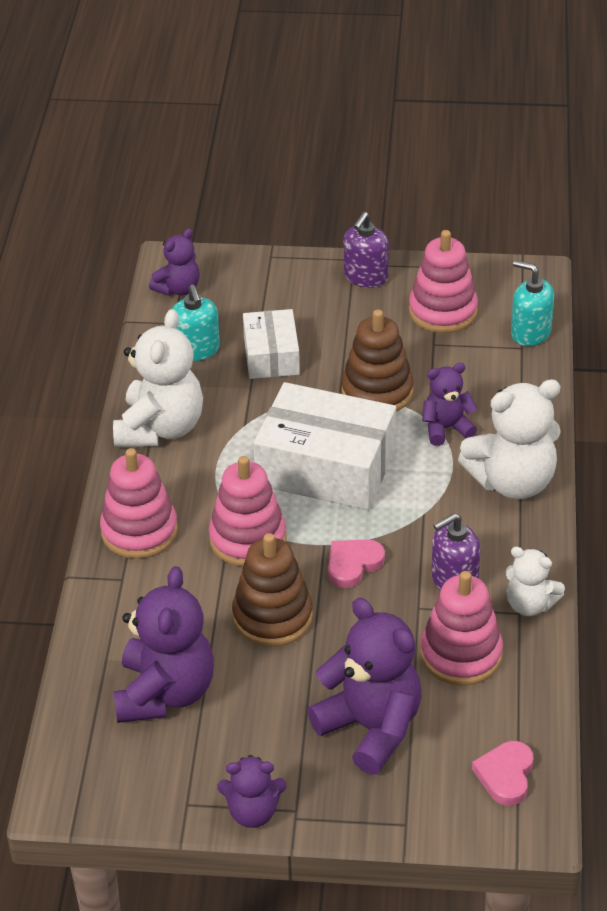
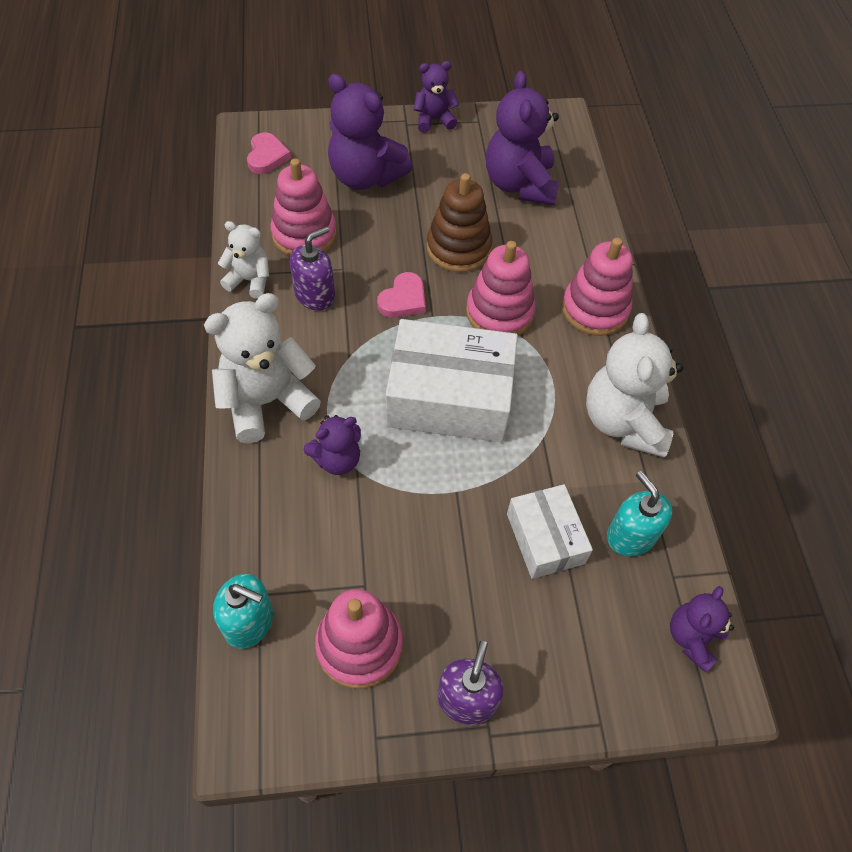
camera: 165 degrees right, 15 degrees up
(377, 392) = (417, 500): brown stacking toy -> none

